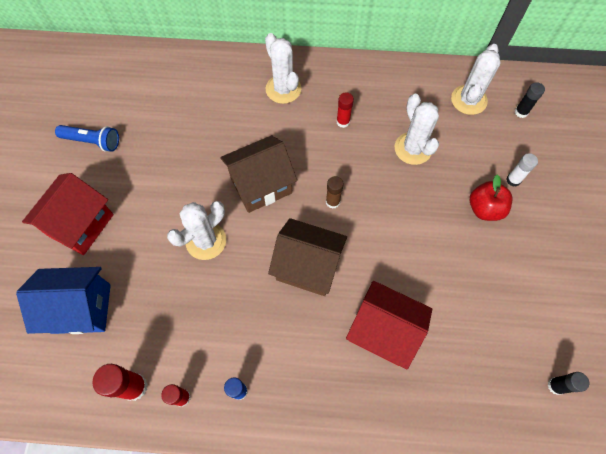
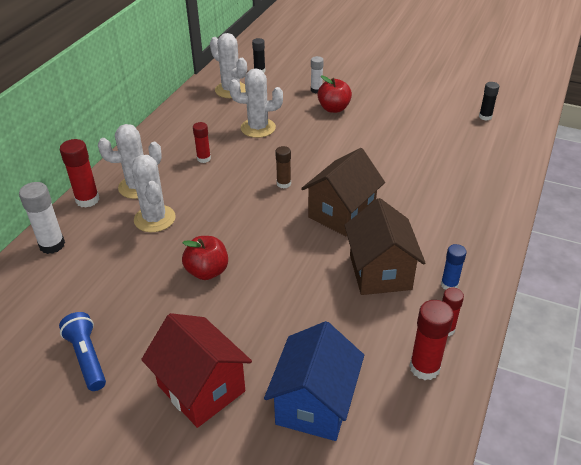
camera: 70 degrees left, 25 degrees down
(92, 141) = (87, 358): blue flashlight -> blue flashlight turned 60 degrees counterclockwise
(194, 65) = (52, 245): none -> white glue stick
(197, 183) = (207, 271): none -> red apple
(206, 241) = (280, 278): white cactus -> white cactus (154, 219)
(253, 62) = (87, 200): none -> red glue stick
(261, 185) = (239, 225): brown house -> brown house (380, 272)
(383, 331) = (419, 184): red house -> none

